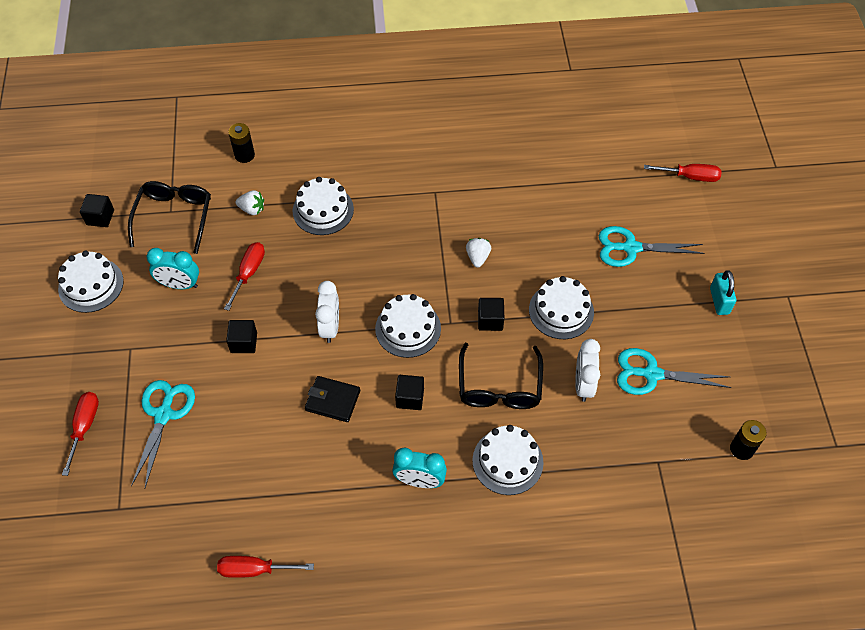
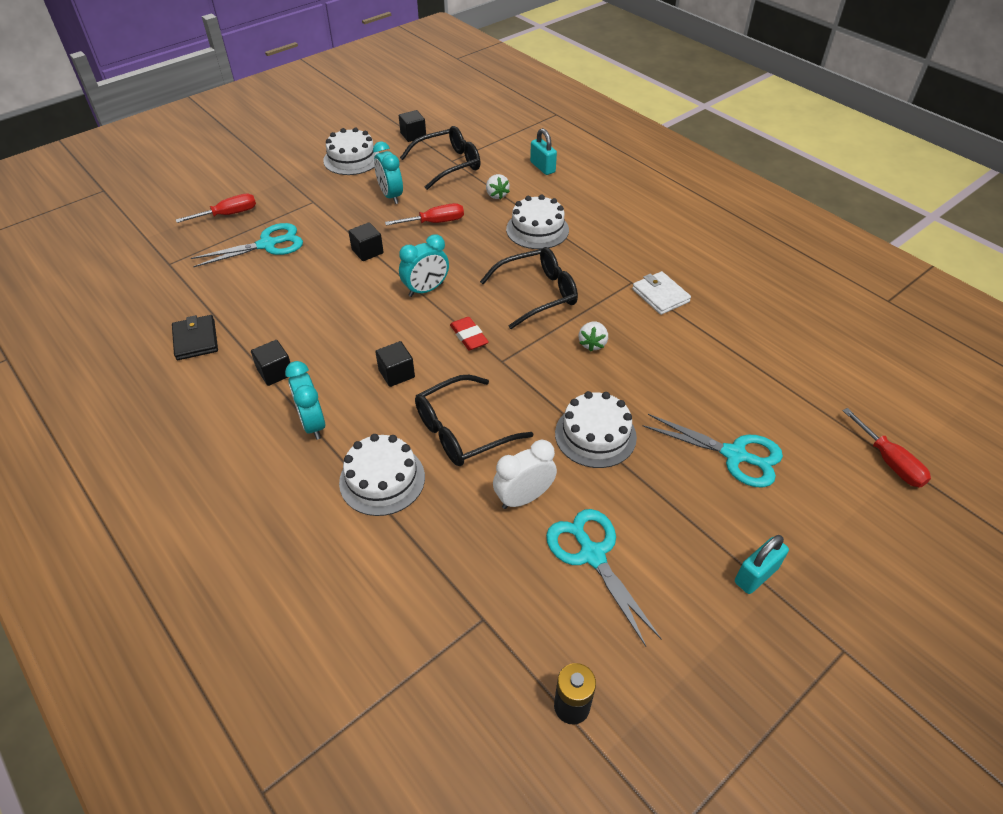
camera: 55 degrees right, 10 degrees down
(244, 155) = (542, 167): black battery -> turquoise padlock
(254, 569) = (155, 362): red screwdriver -> none
(330, 327) = (426, 290): white clock -> turquoise clock
(332, 400) = (354, 327): black wallet -> black wallet (196, 340)
(398, 257) = (537, 294): none -> black glasses
(408, 328) = (469, 336): white cake -> red eraser
(463, 185) = (660, 295): none -> white wallet
(478, 257) = (592, 344): white strawberry -> white strawberry turned 135 degrees clockwise
(490, 320) = (531, 387): black cube -> black cube (275, 372)
(631, 248) = (734, 455): turquoise scissors -> turquoise scissors turned 150 degrees clockwise

